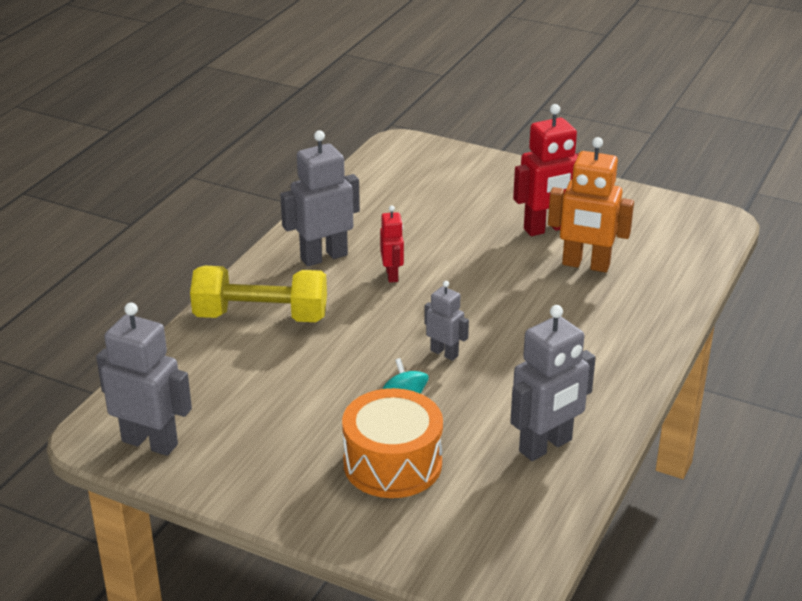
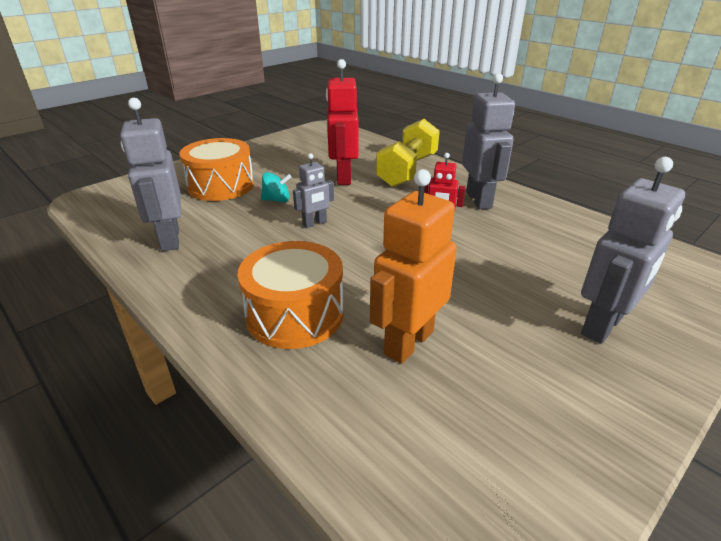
camera: 110 degrees right, 0 degrees up
(150, 442) = (309, 135): grey robot -> grey robot (603, 326)
(546, 228) = (503, 335): red robot -> red robot (343, 177)
(597, 322) = (295, 314): none -> orange drum

